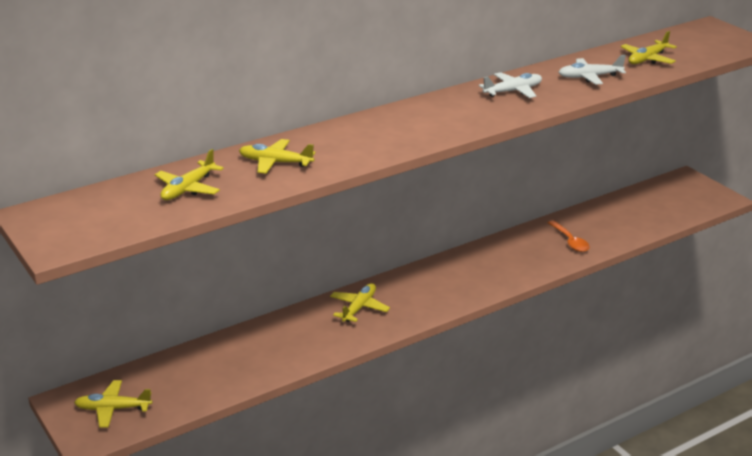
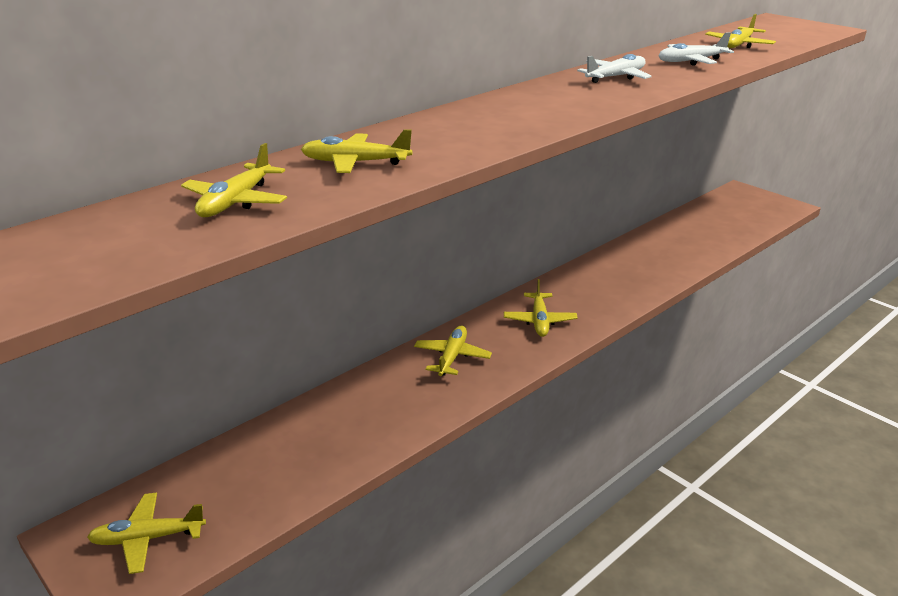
camera: 10 degrees left, 0 degrees up
(441, 285) = (539, 321): none -> yellow plane
(570, 241) = (659, 260): orange spoon -> none

